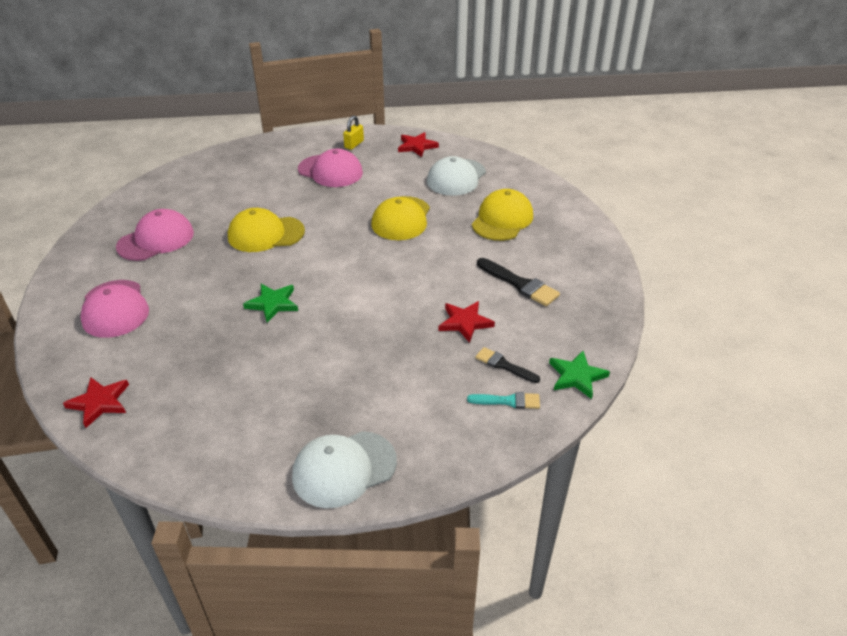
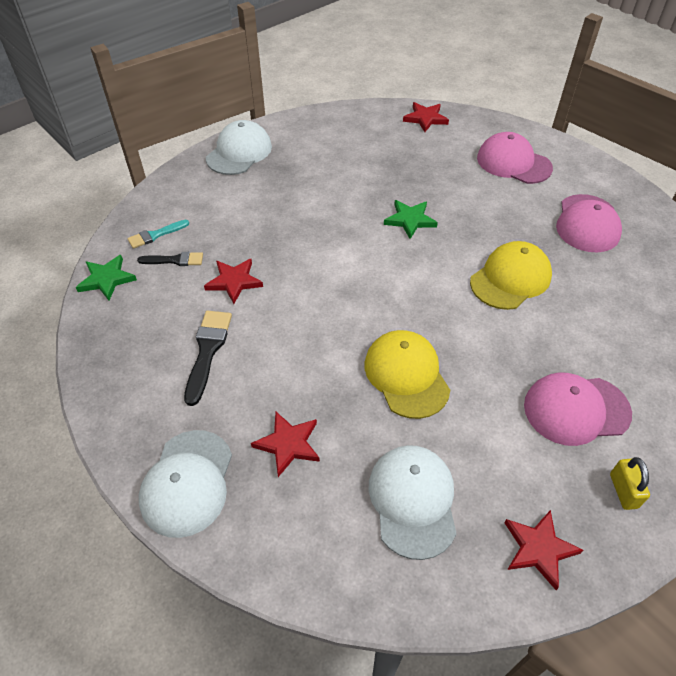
camera: 145 degrees right, 10 degrees up
(502, 219) = (288, 444): yellow cap -> red star
(520, 284) = (207, 351): black brush -> black brush turned 90 degrees clockwise
(573, 227) = (187, 482): none -> white cap

